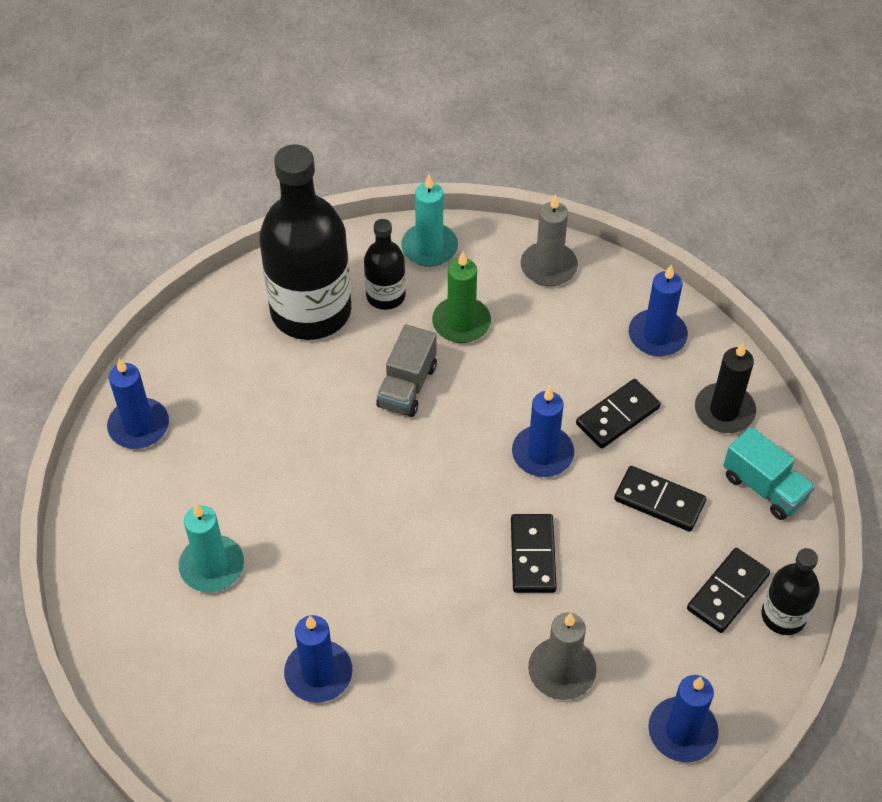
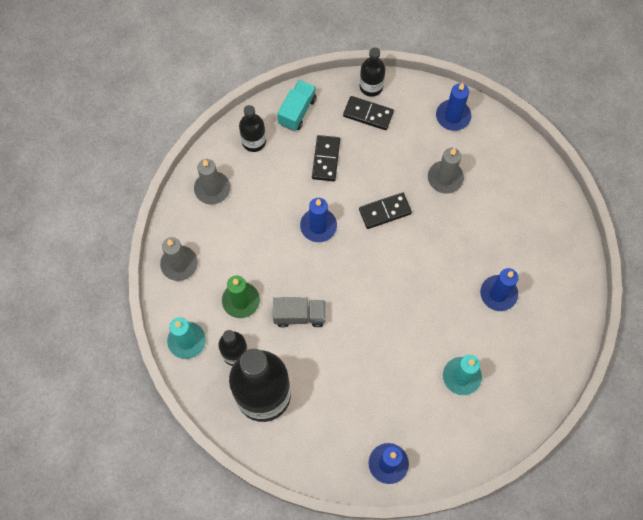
camera: 110 degrees left, 15 degrees up
(618, 416) = (278, 194): black domino -> none
(657, 335) = (212, 189): blue candle -> grey candle
(724, 411) = (254, 141): black candle -> black bottle

